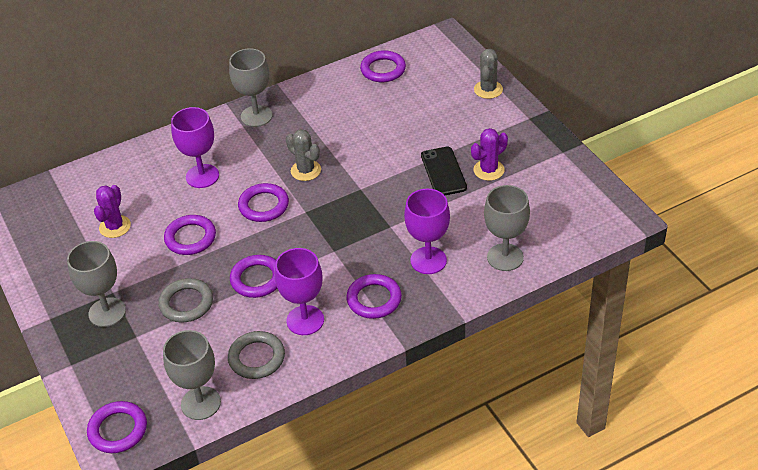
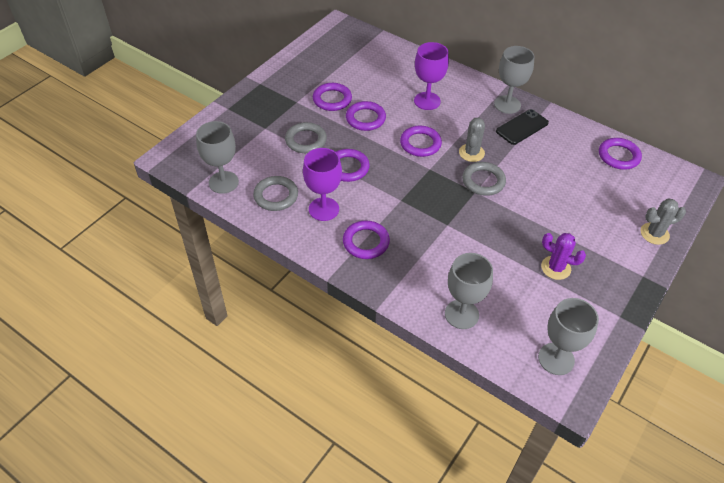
camera: 60 degrees right, 5 degrees up
(107, 312) = (278, 106): grey goblet -> grey goblet (556, 359)
(115, 227) = (353, 79): purple cactus -> none
(118, 430) = (185, 151): purple ring -> purple ring (332, 99)
(350, 177) = (483, 181): none -> grey ring
(428, 260) = (426, 262): purple goblet -> none
(443, 171) = (531, 237): black phone -> black phone (522, 127)

